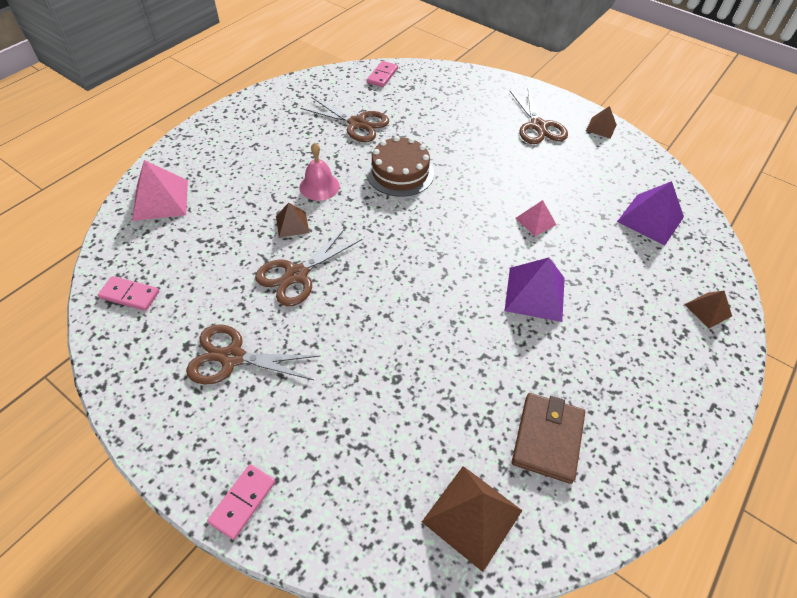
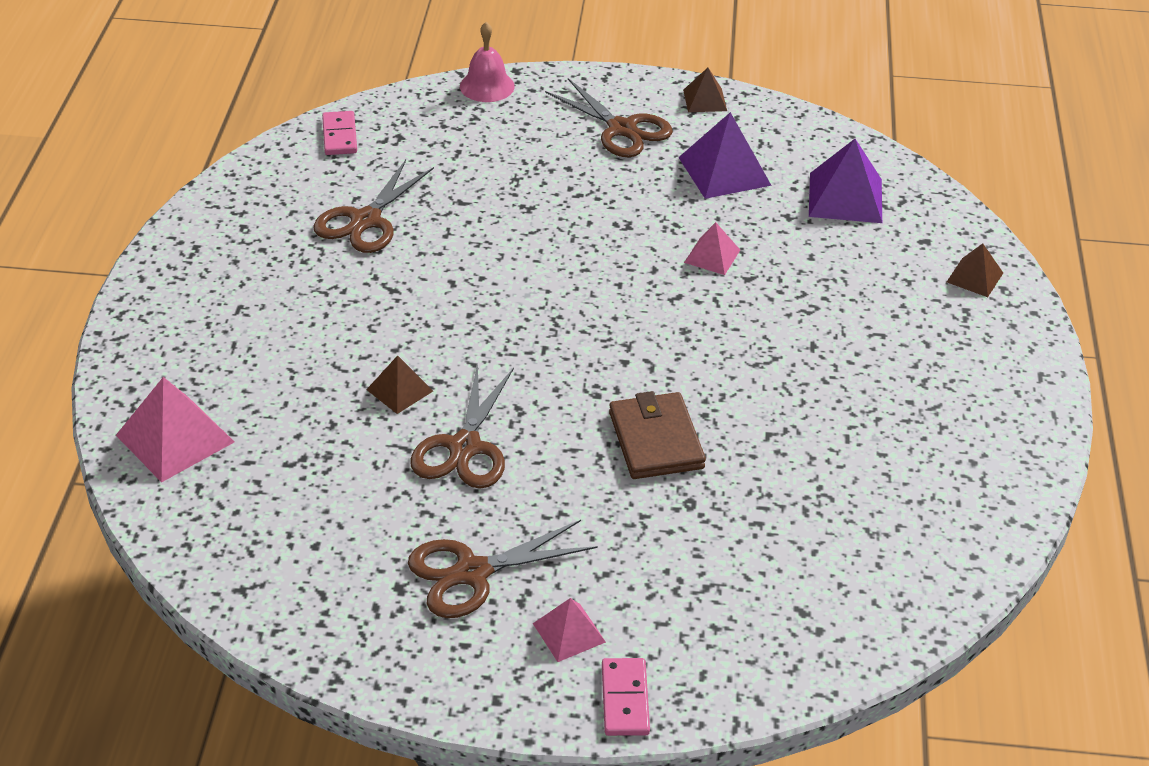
camera: 30 degrees left, 10 degrees down
(130, 295) = (261, 569): pink domino -> none
(251, 430) = (569, 632): none -> pink pyramid
(319, 186) = (391, 327): pink bell -> pink bell (487, 86)
(357, 123) = (366, 220): brown scissors -> brown scissors turned 120 degrees clockwise
(400, 172) = (487, 264): brown cake -> none
(472, 516) = (876, 590): brown pyramid -> none
(535, 294) = (775, 342): purple pyramid -> purple pyramid (724, 171)
(547, 439) = (898, 484): brown wallet -> brown wallet (656, 440)

